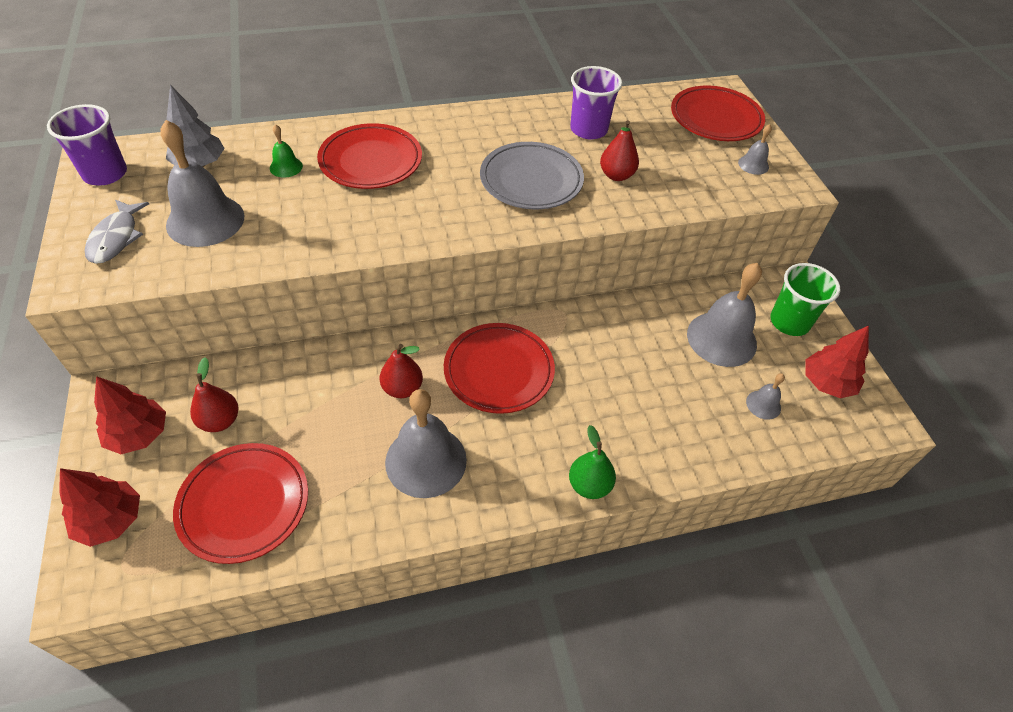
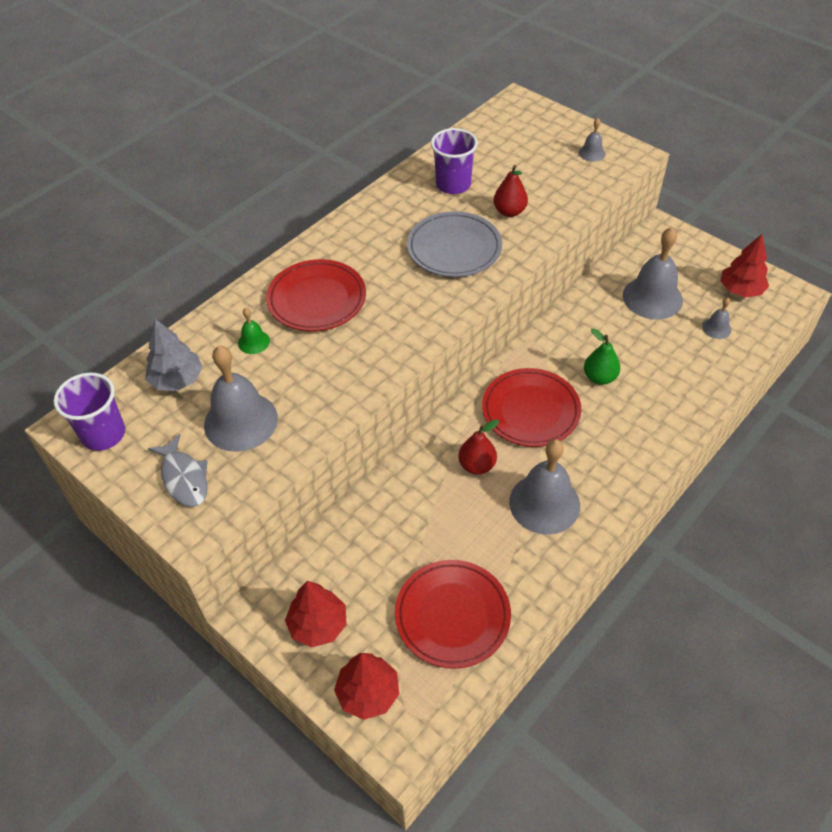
camera: 30 degrees left, 0 degrees up
(220, 421) = (369, 574): red pear -> none
(589, 485) = (662, 449): green pear -> green pear (599, 377)
(715, 118) = (533, 128): red plate -> none
(789, 322) = (683, 260): green cup -> none

